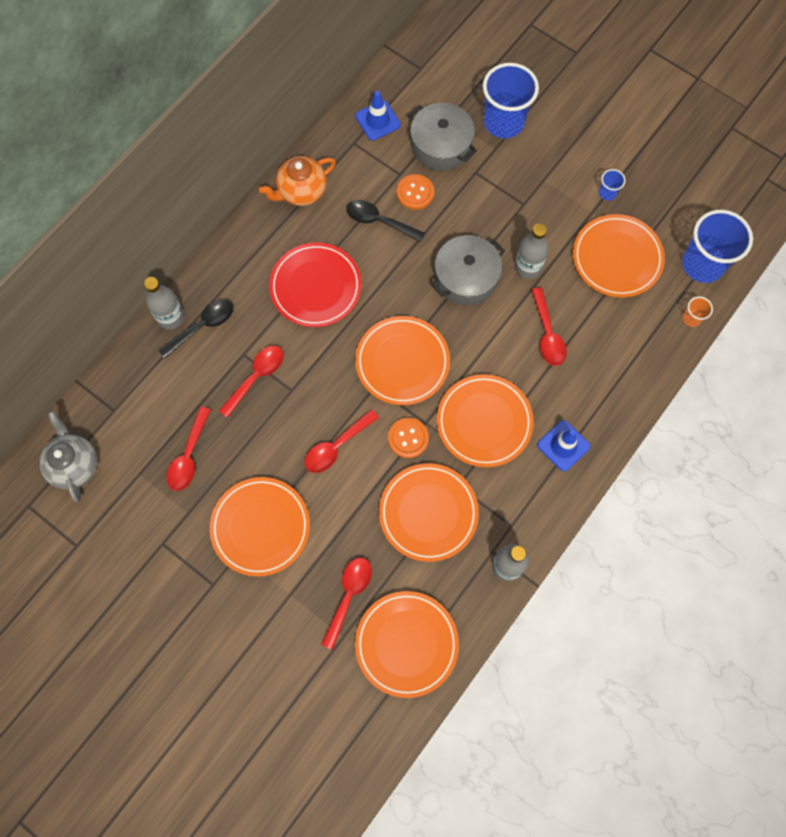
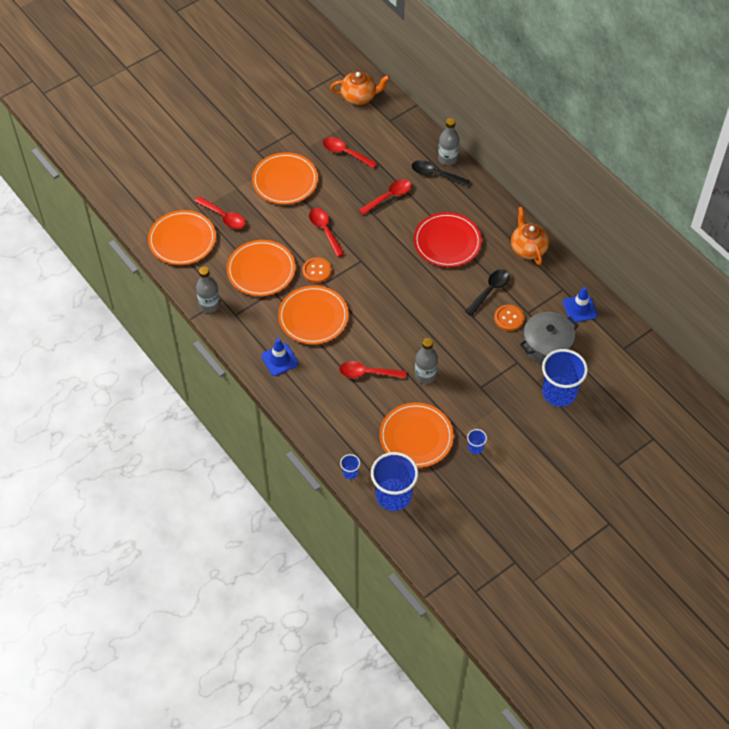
camera: 105 degrees right, 15 degrees down
(75, 464) = (359, 97): grey teapot -> orange teapot
(203, 326) = (435, 174): black spoon -> black spoon turned 135 degrees clockwise
(256, 377) = (389, 197): red spoon -> red spoon turned 90 degrees counterclockwise
(402, 362) = (373, 280): orange plate -> none
(466, 278) = (428, 333): grey pot -> none
(691, 318) = (350, 473): orange cup -> blue cup

